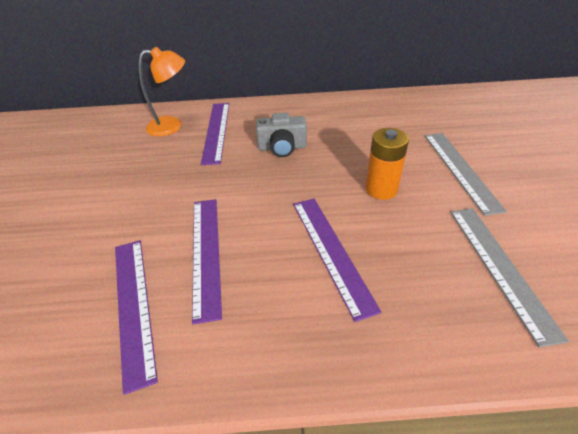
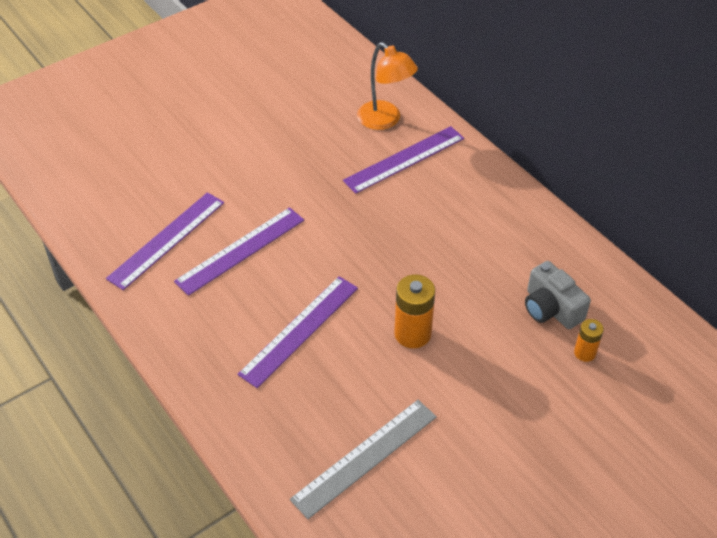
camera: 55 degrees right, 5 degrees up
(282, 147) = (419, 225): grey camera -> grey camera (551, 308)
(445, 127) = (585, 353): none -> orange battery
(460, 170) = (500, 390): grey ruler -> none

